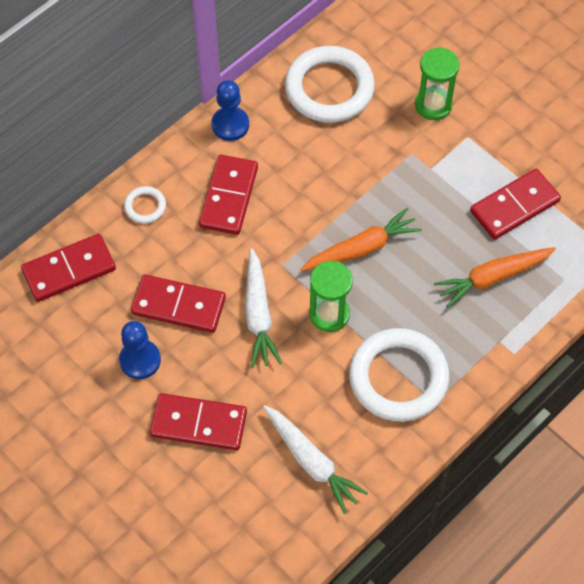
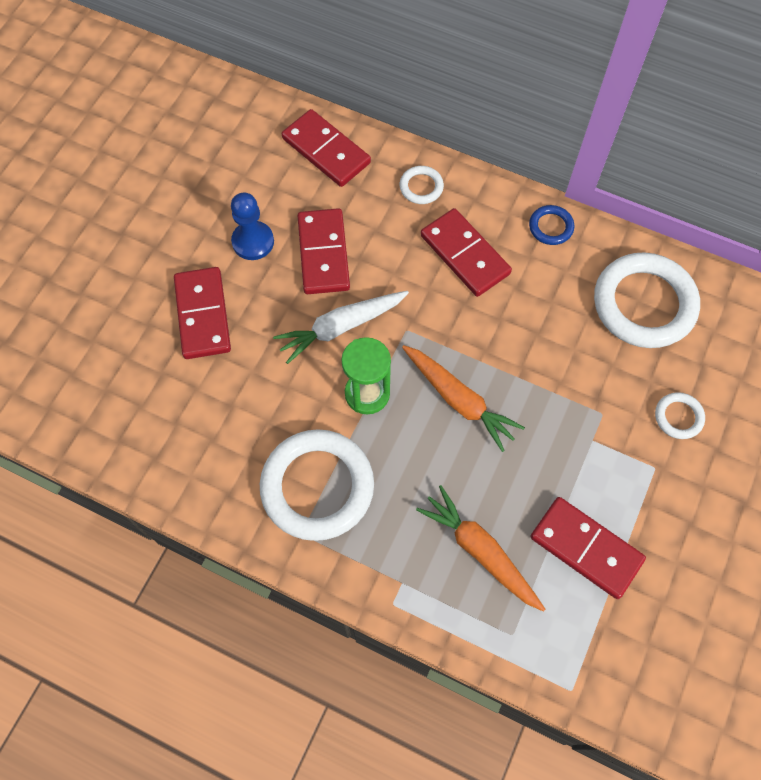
camera: 70 degrees right, 5 degrees up
(228, 197) = (465, 254): red domino -> red domino turned 60 degrees clockwise
(230, 125) = (551, 227): blue pawn -> blue ring
(311, 461) = (194, 431): white carrot -> none
(433, 105) = (678, 417): green hourglass -> white ring

